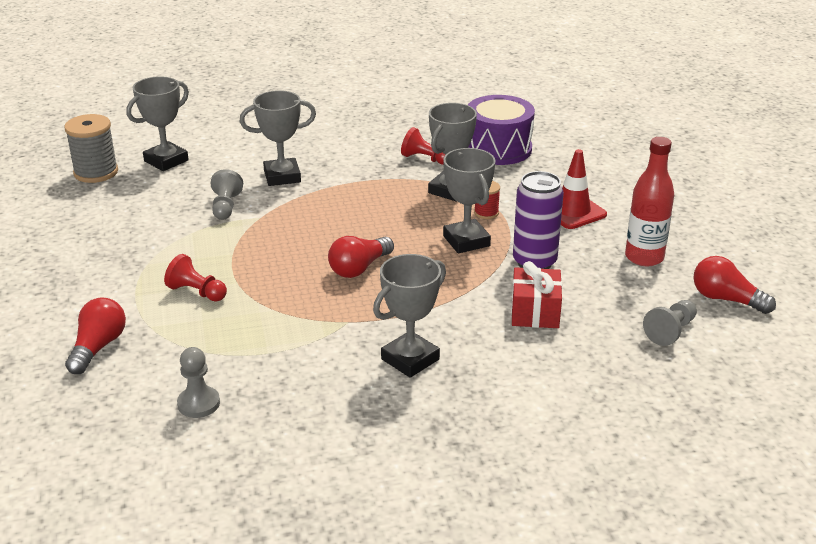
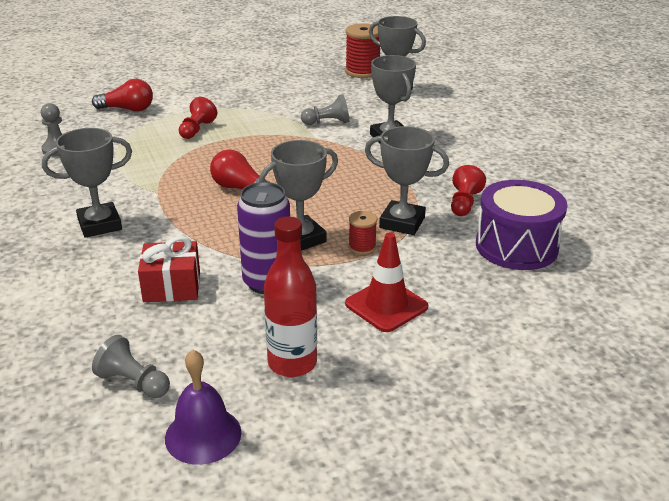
camera: 80 degrees right, 0 degrees up
(96, 172) = (362, 72): grey spool -> red spool
(410, 359) = (100, 225): grey trophy -> grey trophy turned 60 degrees counterclockwise
(726, 299) = (203, 435): red light bulb -> purple bell

